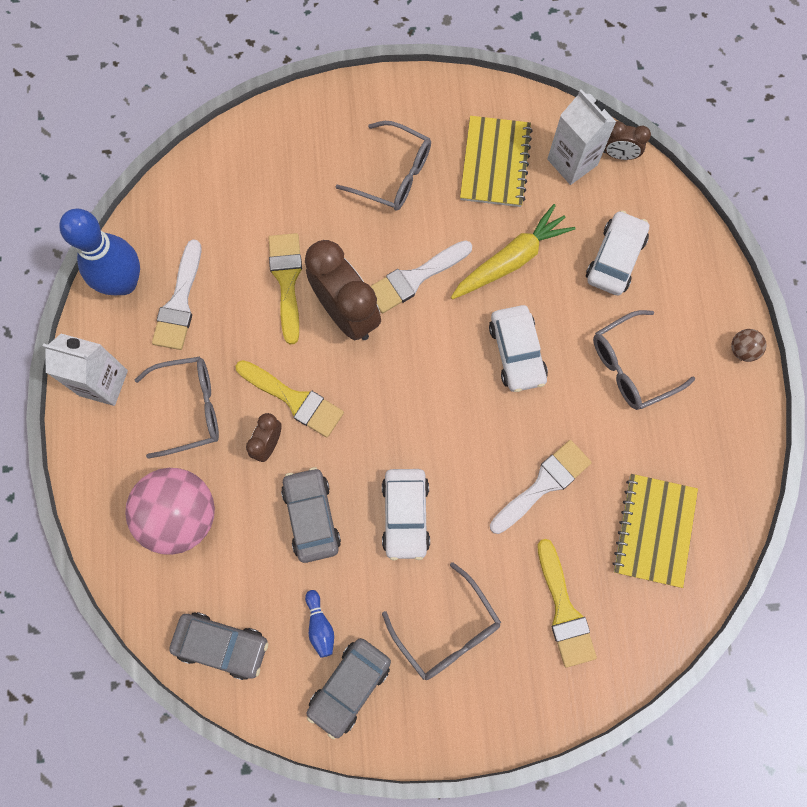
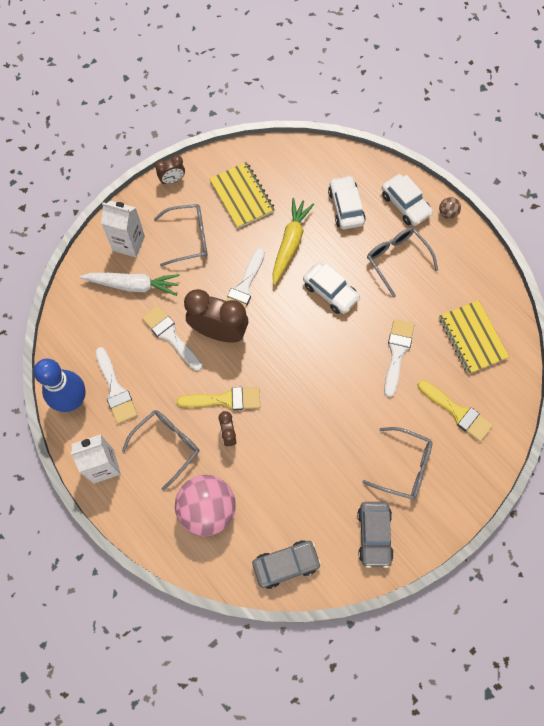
camera: 35 degrees left, 5 degrees down
(287, 191) = (133, 285): none -> white carrot
(287, 280) = (170, 336): yellow brush -> white brush
(311, 516) = (283, 457): grey car -> none
(320, 626) = (333, 514): blue bowling pin -> none
(405, 515) = (335, 420): white car -> white car (405, 204)
(572, 162) = (284, 170): white carton -> white carton (129, 243)
(619, 154) = (307, 150): brown clock -> brown clock (172, 180)
(631, 367) = (397, 259): grey glasses -> grey glasses turned 120 degrees clockwise

